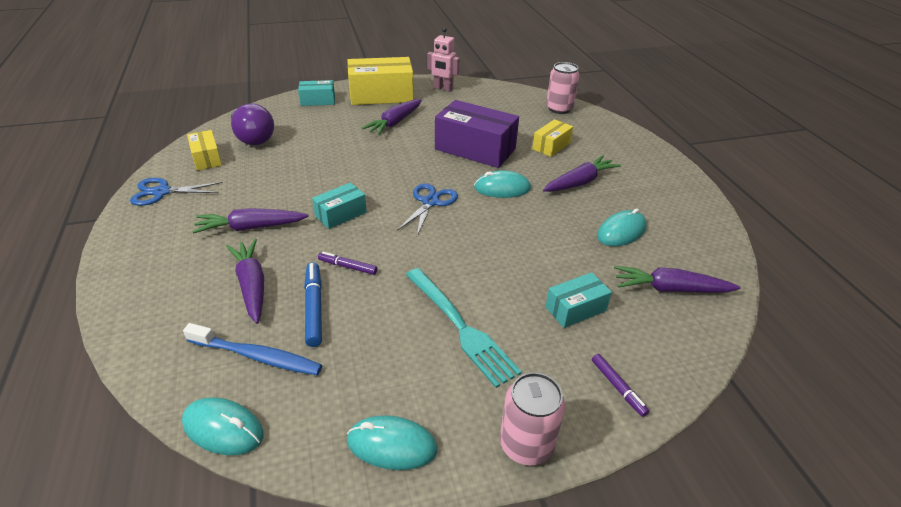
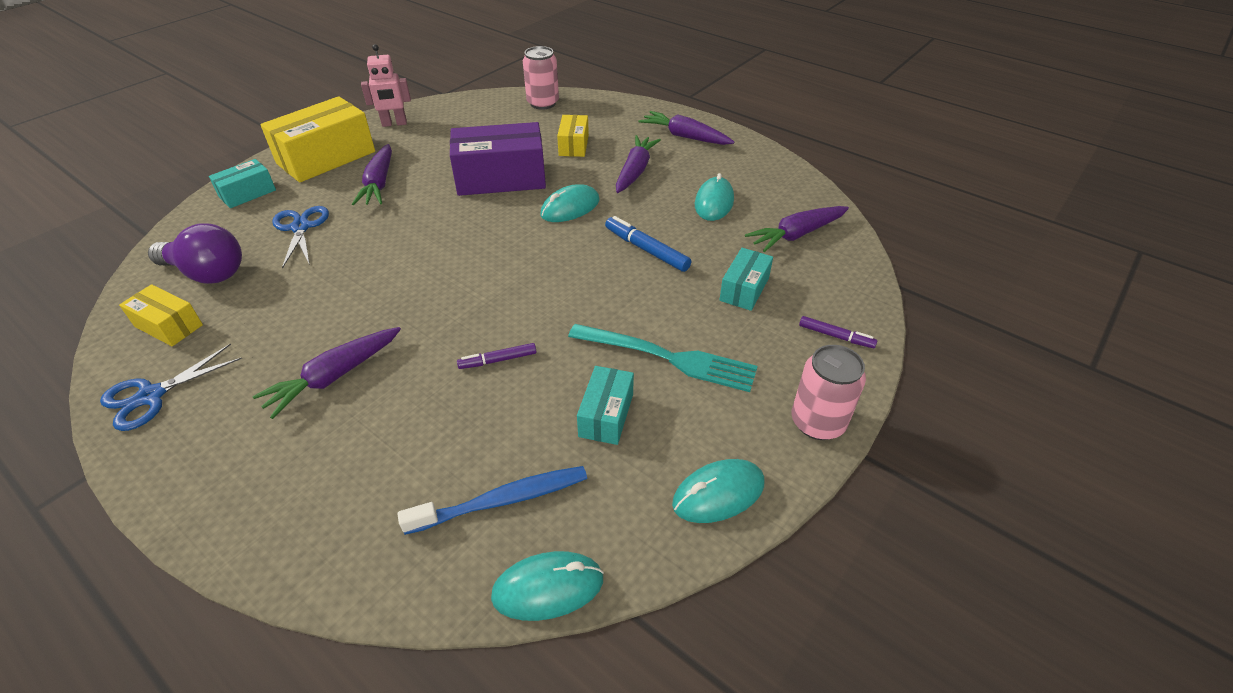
camera: 35 degrees left, 5 degrees up
(251, 285) = (410, 436): purple carrot -> purple carrot (685, 137)
(314, 308) = (508, 419): blue marker -> blue marker (646, 250)
(341, 214) = (428, 310): turquoise box -> turquoise box (606, 415)
(430, 202) = (513, 253): blue scissors -> blue scissors (300, 227)

